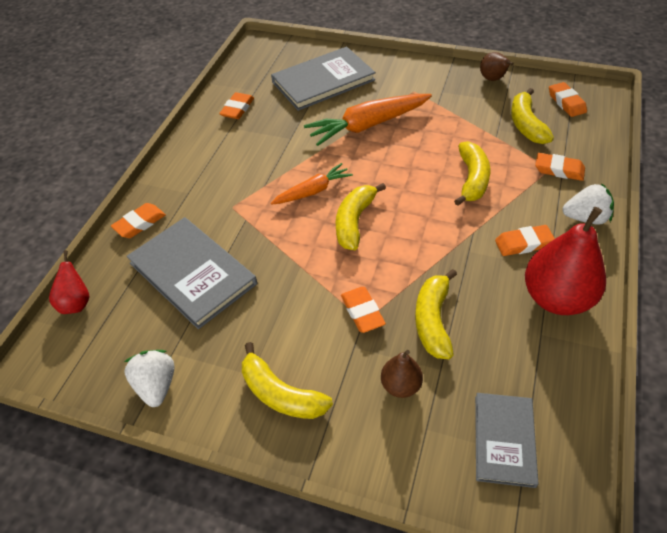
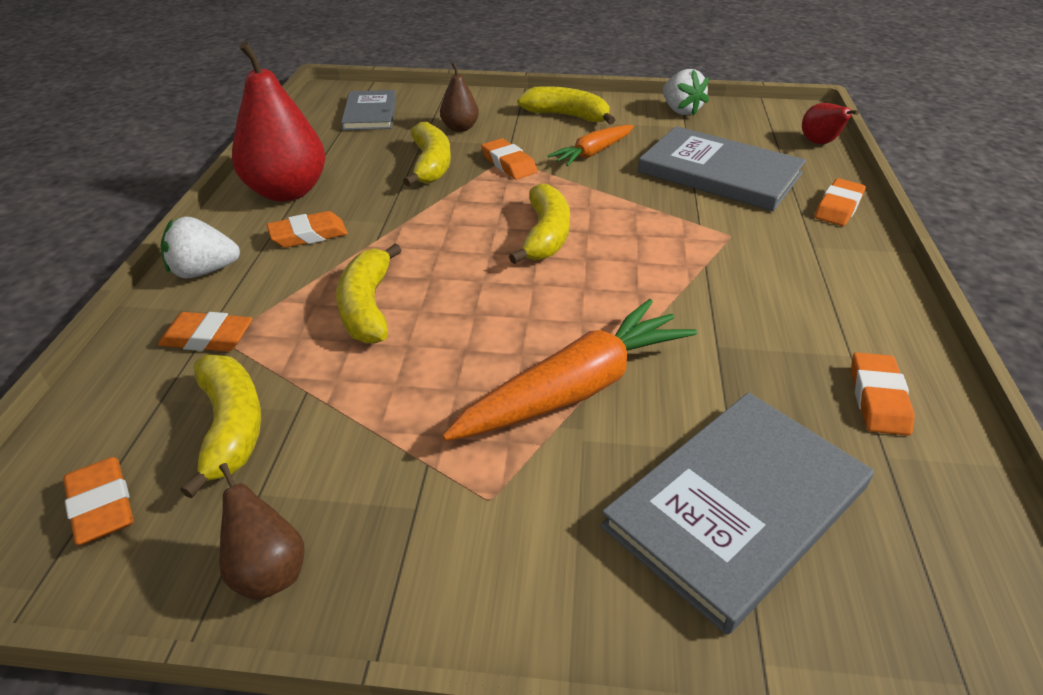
camera: 165 degrees right, 10 degrees down
(313, 191) = (624, 265): orange carrot -> orange carrot (593, 153)

